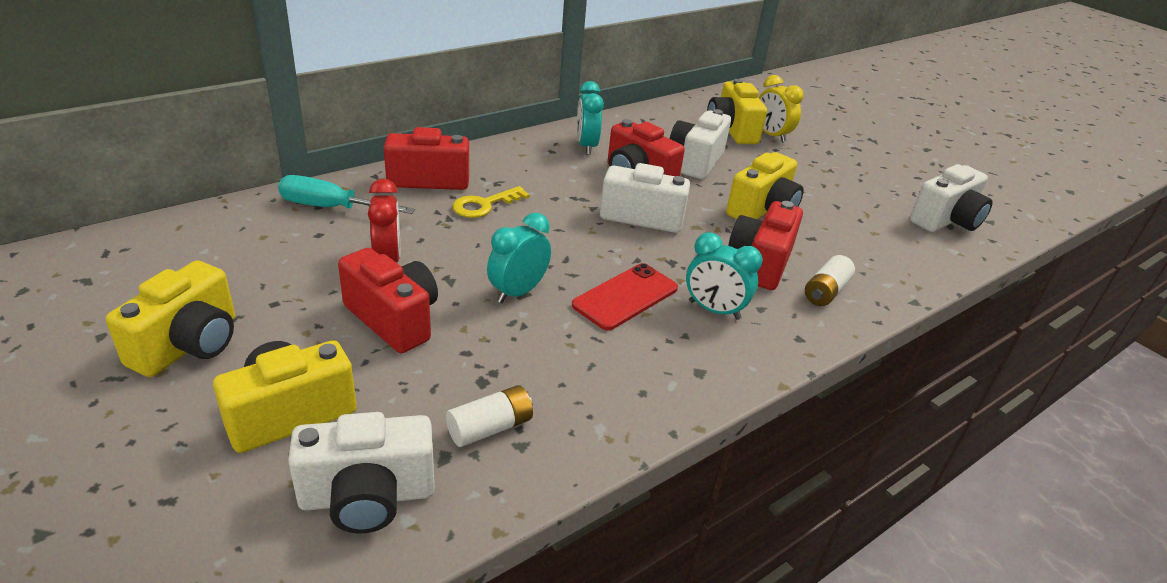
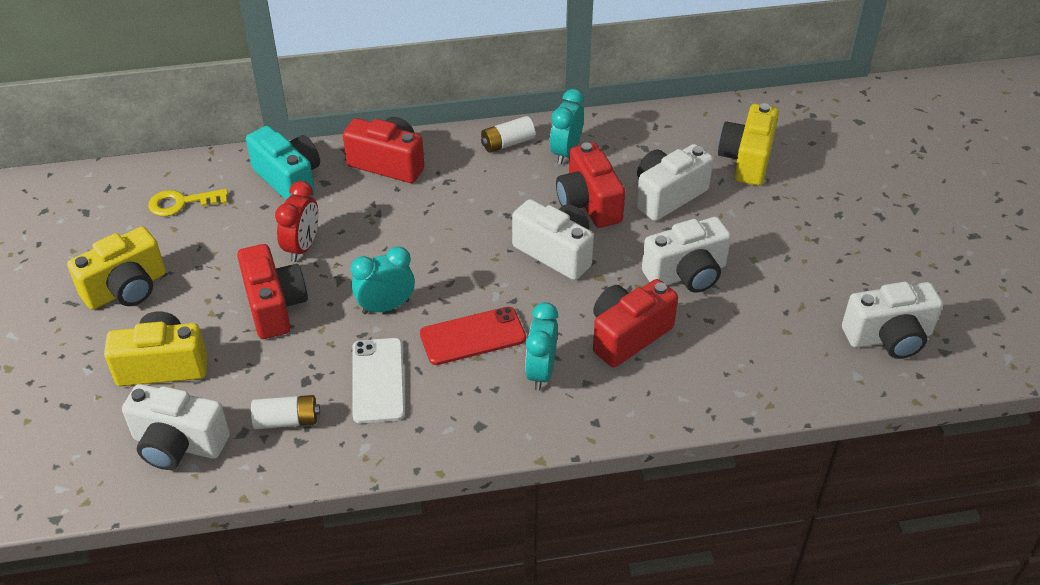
camera: 30 degrees right, 10 degrees up
(331, 208) = (289, 179): turquoise screwdriver -> turquoise camera
(484, 205) = (418, 205): yellow key -> yellow key (182, 203)
(563, 359) = (378, 380): none -> white phone
(714, 310) = (541, 372): turquoise clock -> turquoise clock turned 45 degrees clockwise
(762, 210) = (686, 274): yellow camera -> white camera
(771, 135) = (788, 177): yellow clock -> none
(825, 291) = (666, 383): white battery -> white battery (507, 143)

